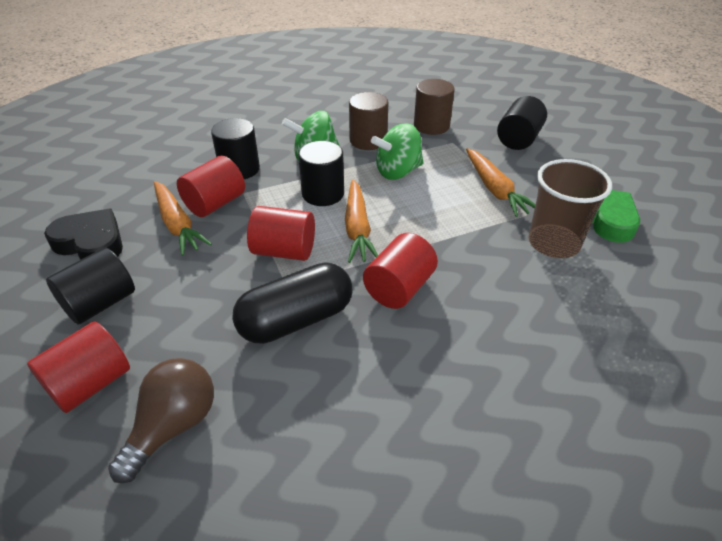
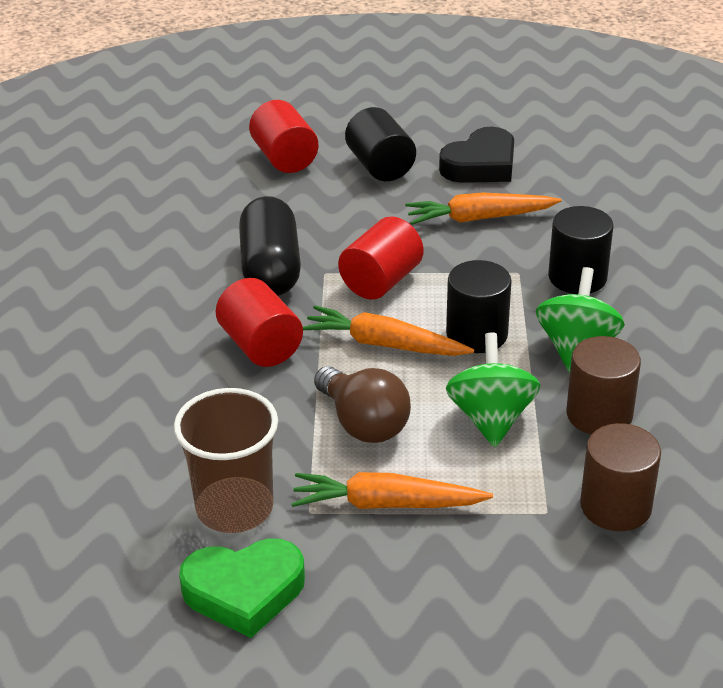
camera: 115 degrees right, 5 degrees down
(173, 426) = (209, 191): brown light bulb -> brown light bulb (363, 423)
(215, 203) = (506, 248): red cylinder -> none
(518, 139) = (514, 605): black cylinder -> none

